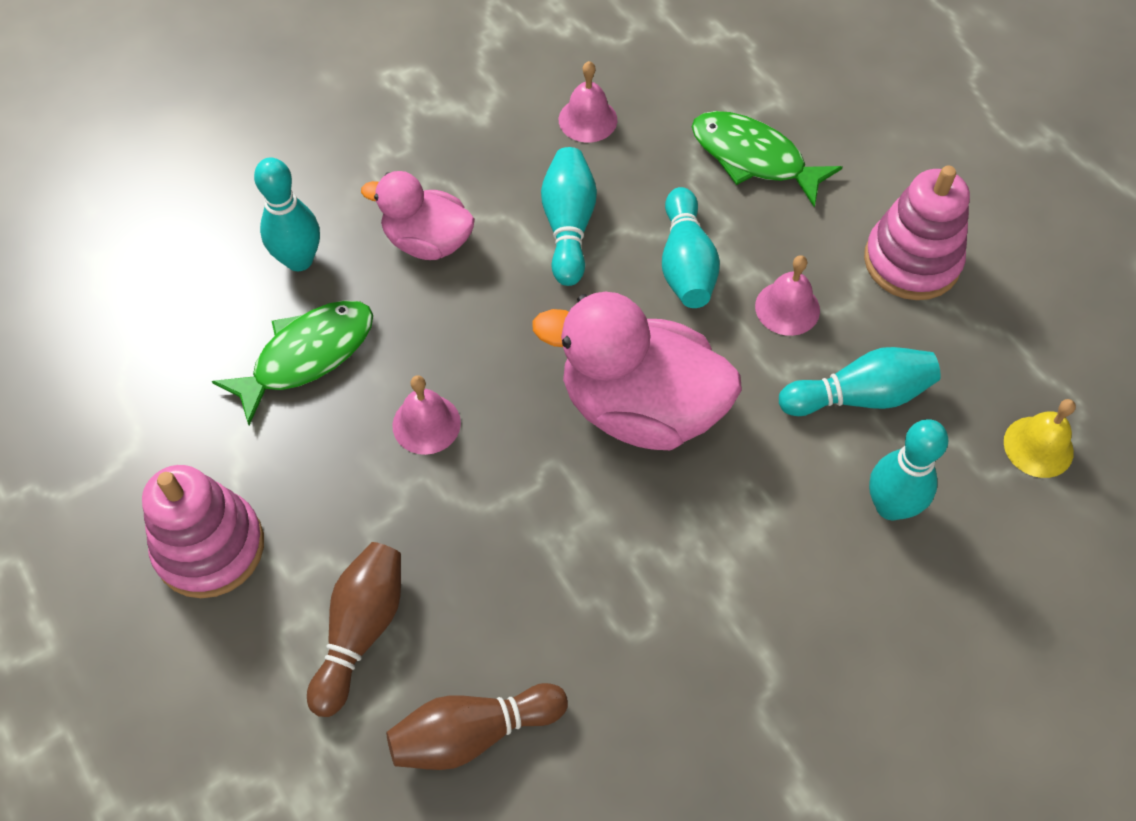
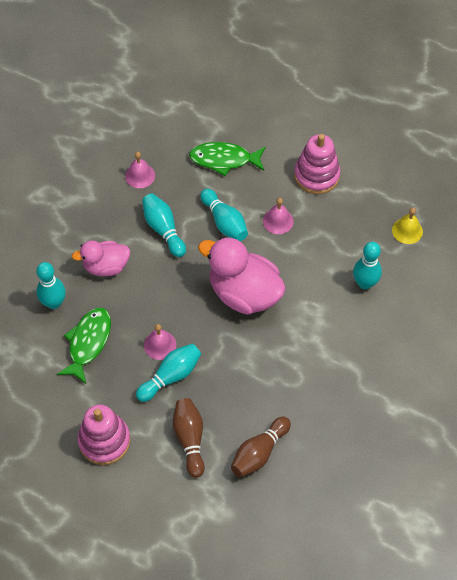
camera: 30 degrees left, 0 degrees up
(640, 408) = (244, 293): pink duck -> pink duck turned 45 degrees clockwise
(859, 396) = (328, 244): turquoise bowling pin -> turquoise bowling pin (171, 376)

